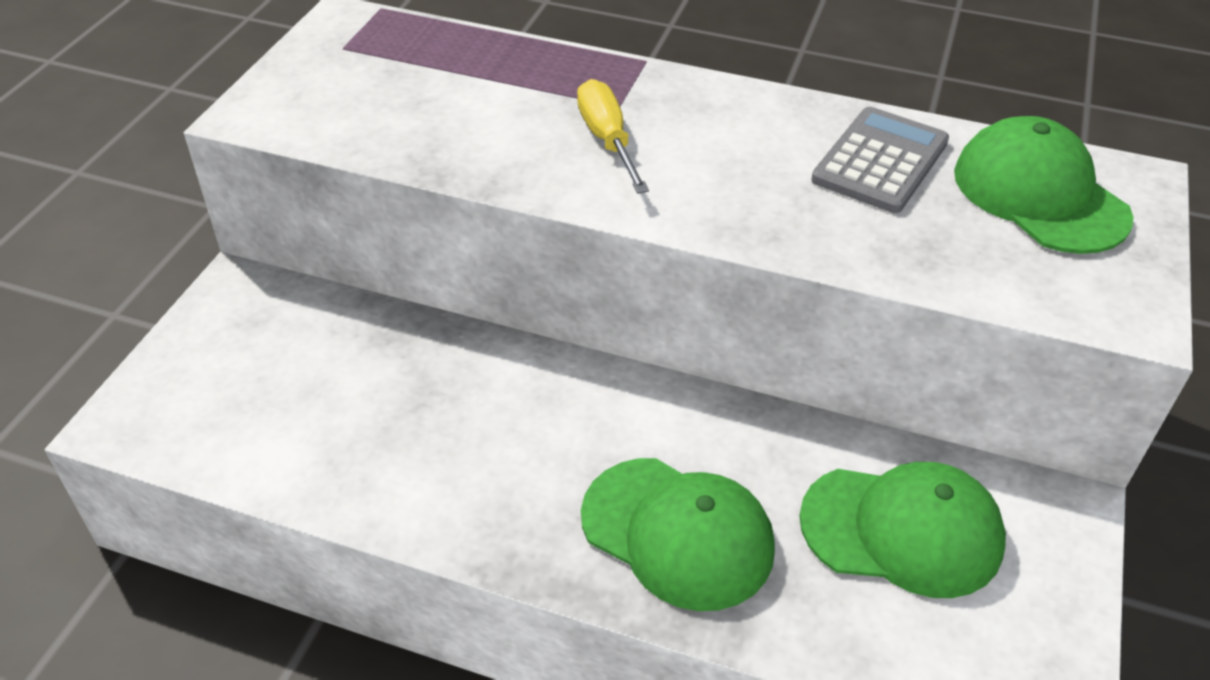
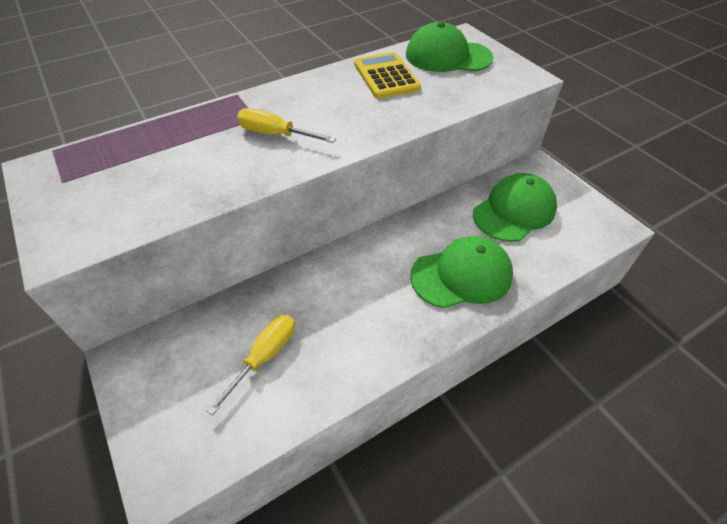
camera: 50 degrees left, 5 degrees up
(339, 402) = (264, 357): none -> yellow screwdriver
(880, 161) = (386, 76): grey calculator -> yellow calculator

